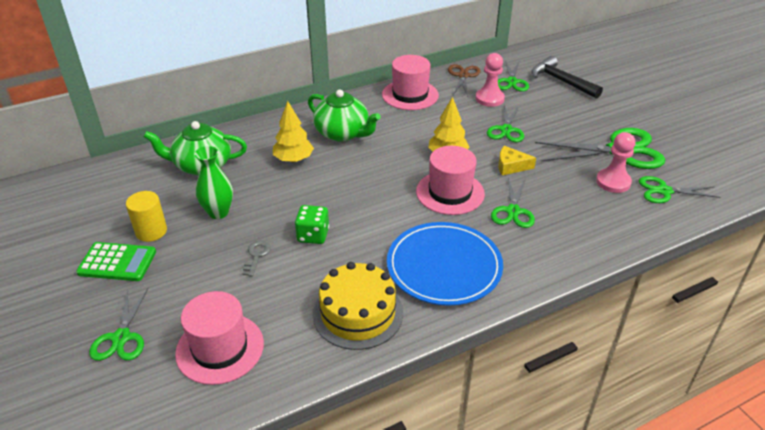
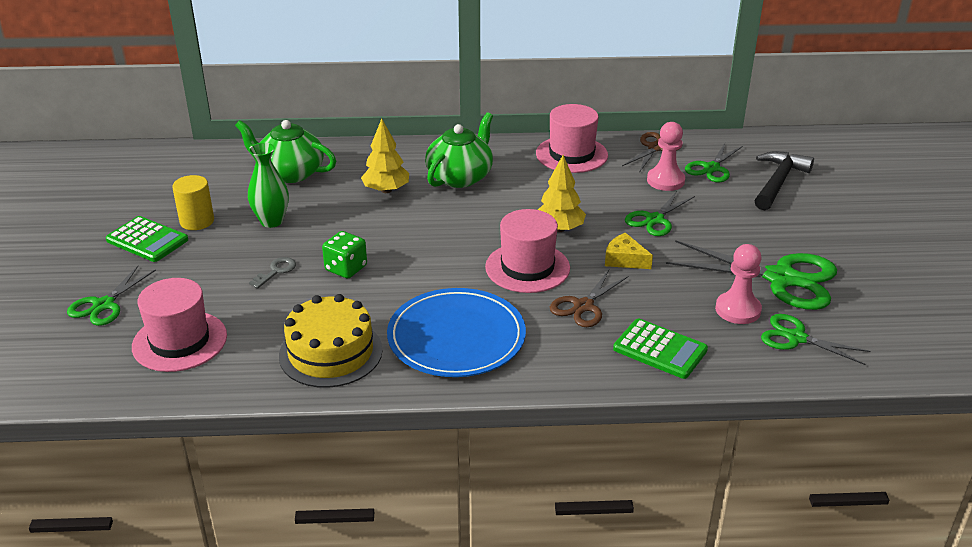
camera: 25 degrees right, 5 degrees down
(343, 133) = (460, 177): green teapot -> green teapot turned 120 degrees counterclockwise
(513, 211) = (583, 306): green scissors -> brown scissors
(561, 81) = (778, 182): black hammer -> black hammer turned 45 degrees clockwise
(590, 228) = (660, 349): none -> green calculator

